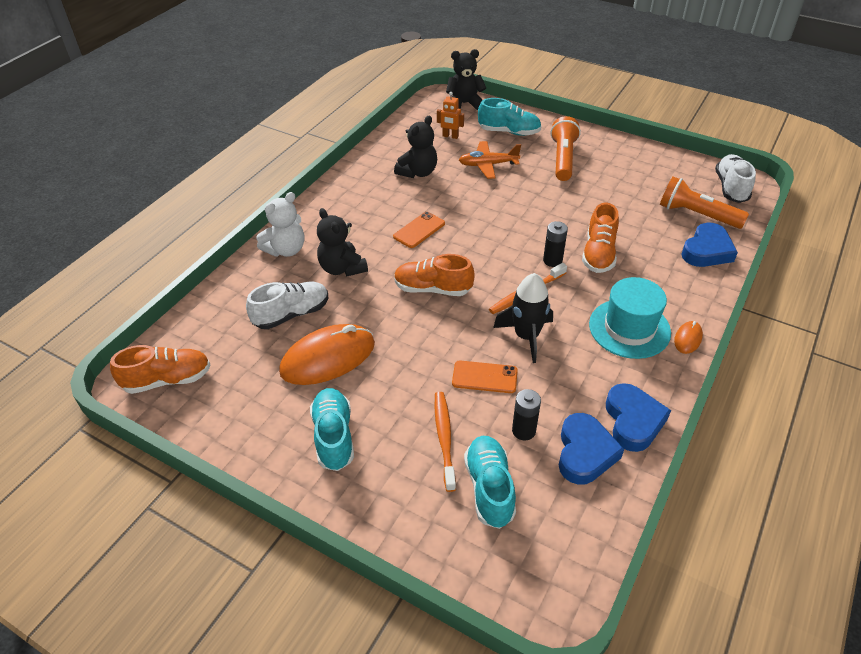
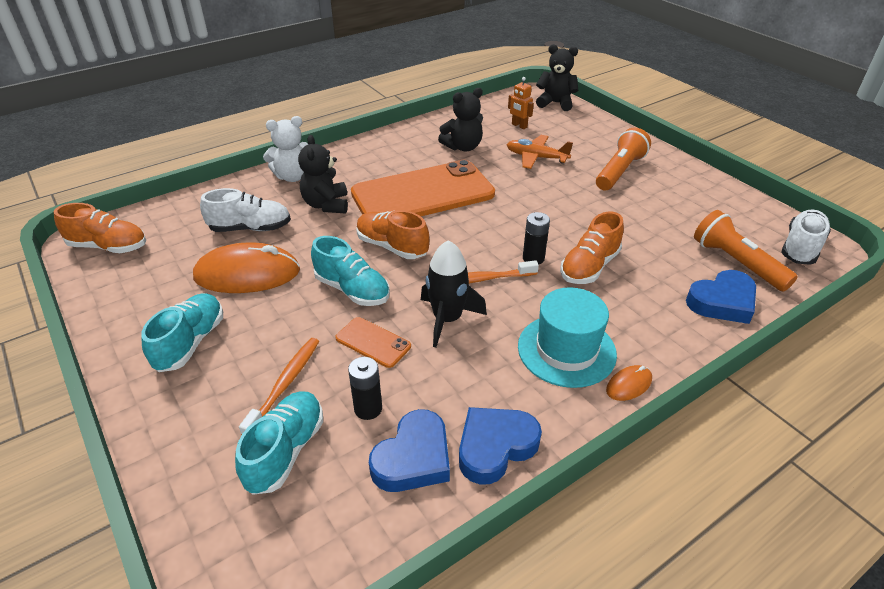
camera: 25 degrees right, 5 degrees down
(419, 230) = (423, 194): orange phone -> orange phone, size x2.44
(509, 132) = (581, 135): turquoise shoe -> turquoise shoe (352, 290)
(633, 421) = (495, 447): blue heart -> blue heart turned 150 degrees counterclockwise

